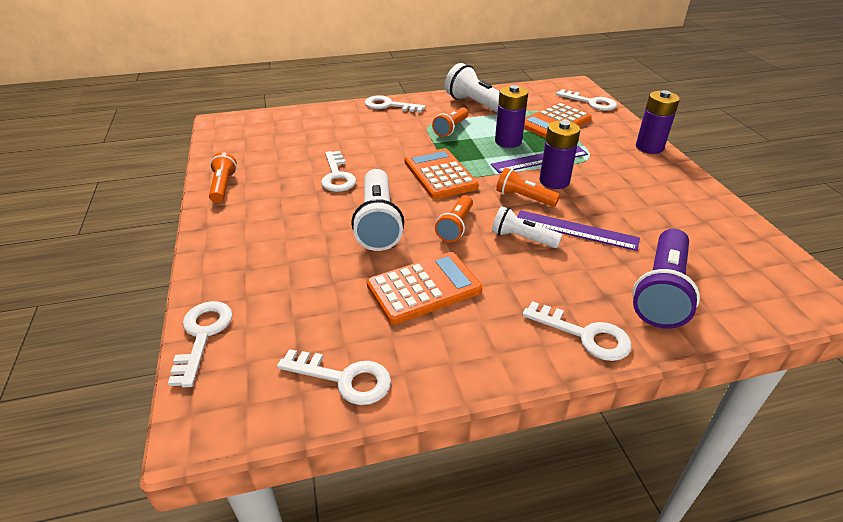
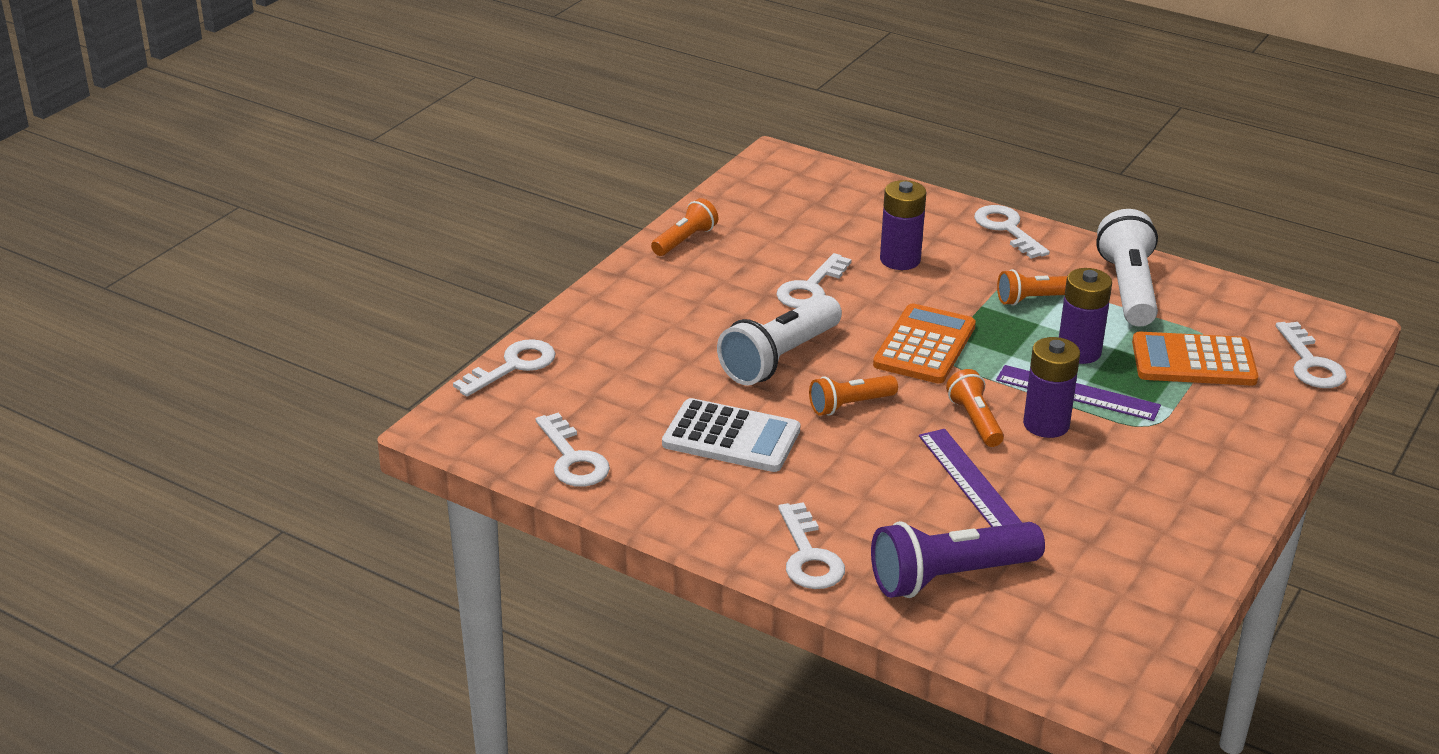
camera: 45 degrees right, 5 degrees down
(424, 288) = (731, 437): orange calculator -> white calculator
(522, 238) = (898, 454): white flashlight -> none
(649, 147) = (1262, 459): purple battery -> purple battery (900, 260)

